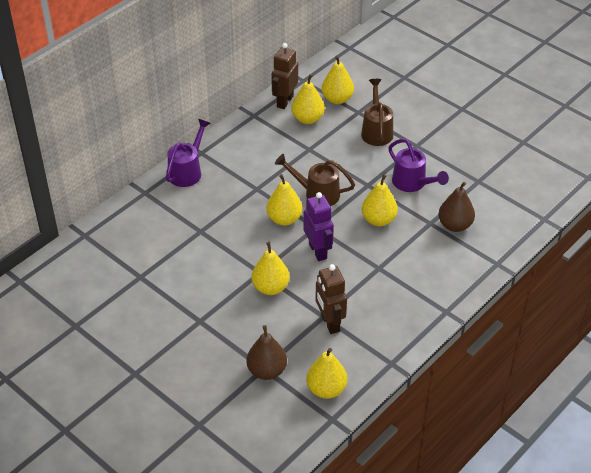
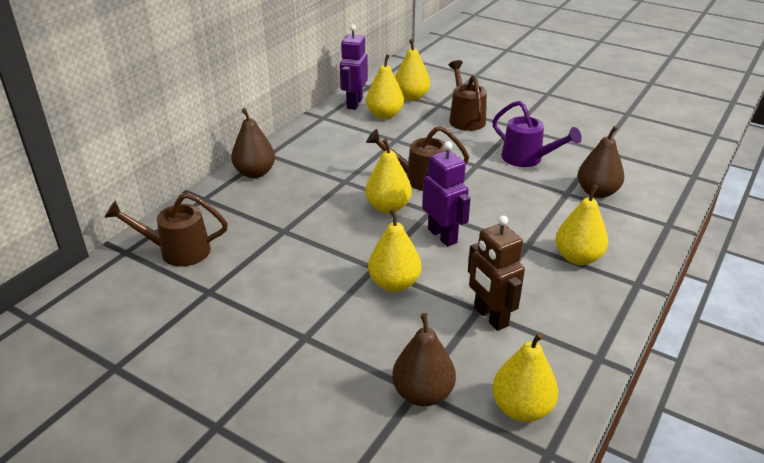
camera: 10 degrees left, 10 degrees down
(121, 239) = (177, 251): none -> brown watering can
(187, 171) = (255, 173): purple watering can -> brown pear
(284, 101) = (354, 103): brown robot -> purple robot
(378, 220) = (504, 196): yellow pear -> yellow pear (578, 257)

